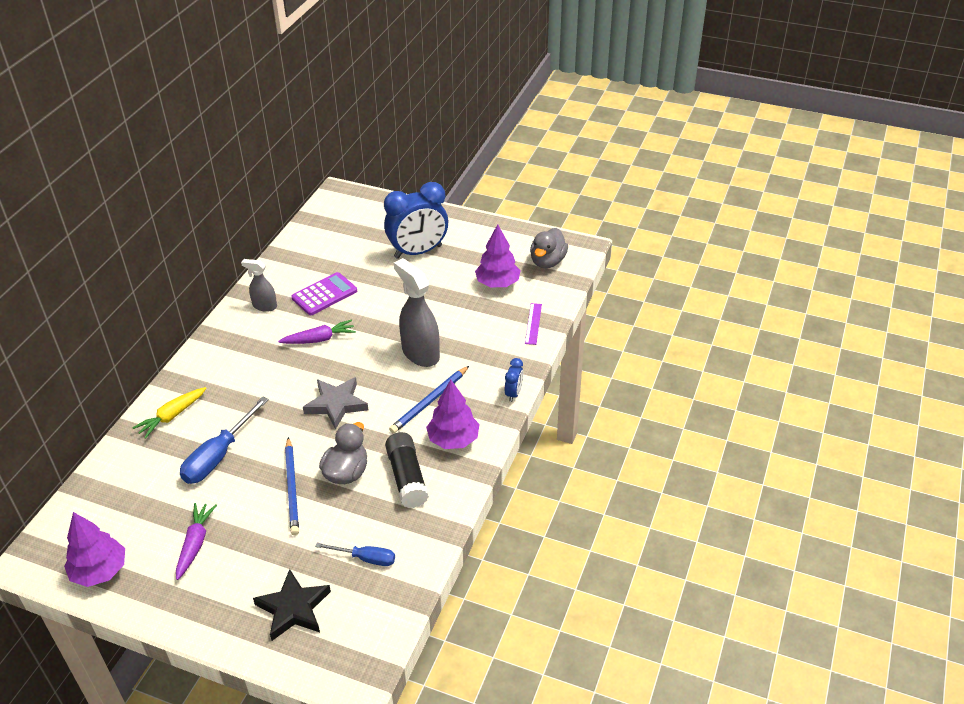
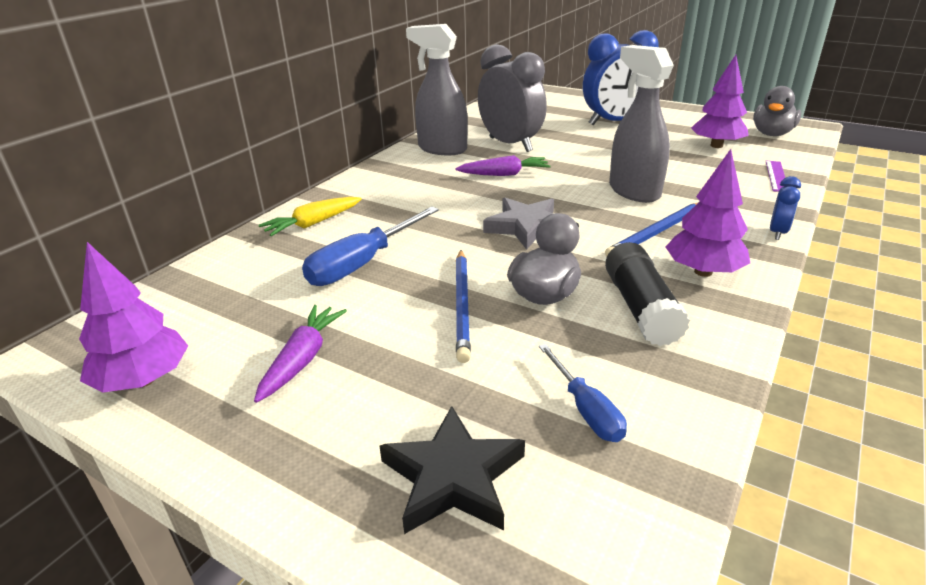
camera: 10 degrees right, 10 degrees down
(264, 306) = (442, 149): grey spray bottle -> grey spray bottle, size x1.76
(324, 294) = (510, 144): purple calculator -> grey clock
(365, 558) = (586, 409): blue screwdriver -> blue screwdriver turned 45 degrees clockwise

